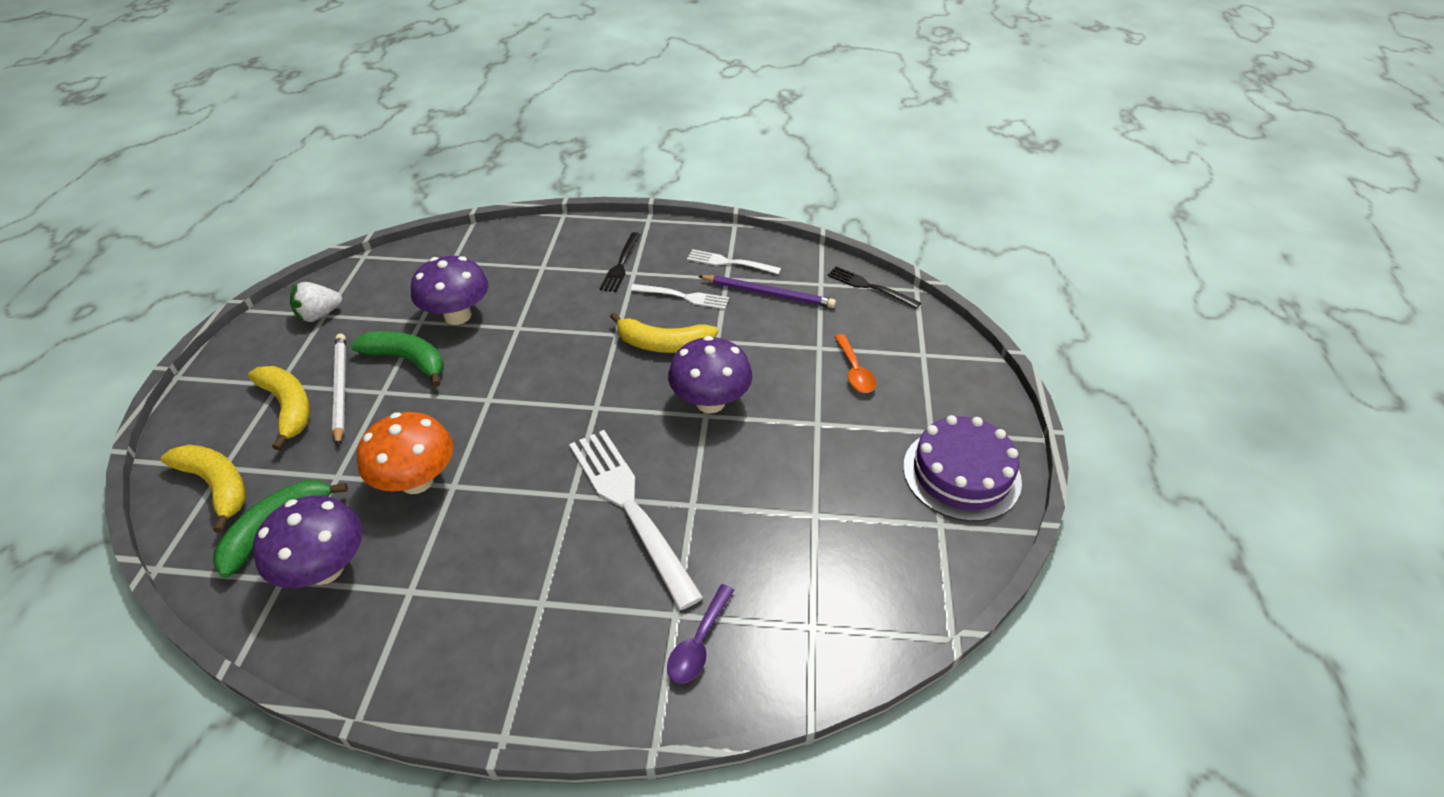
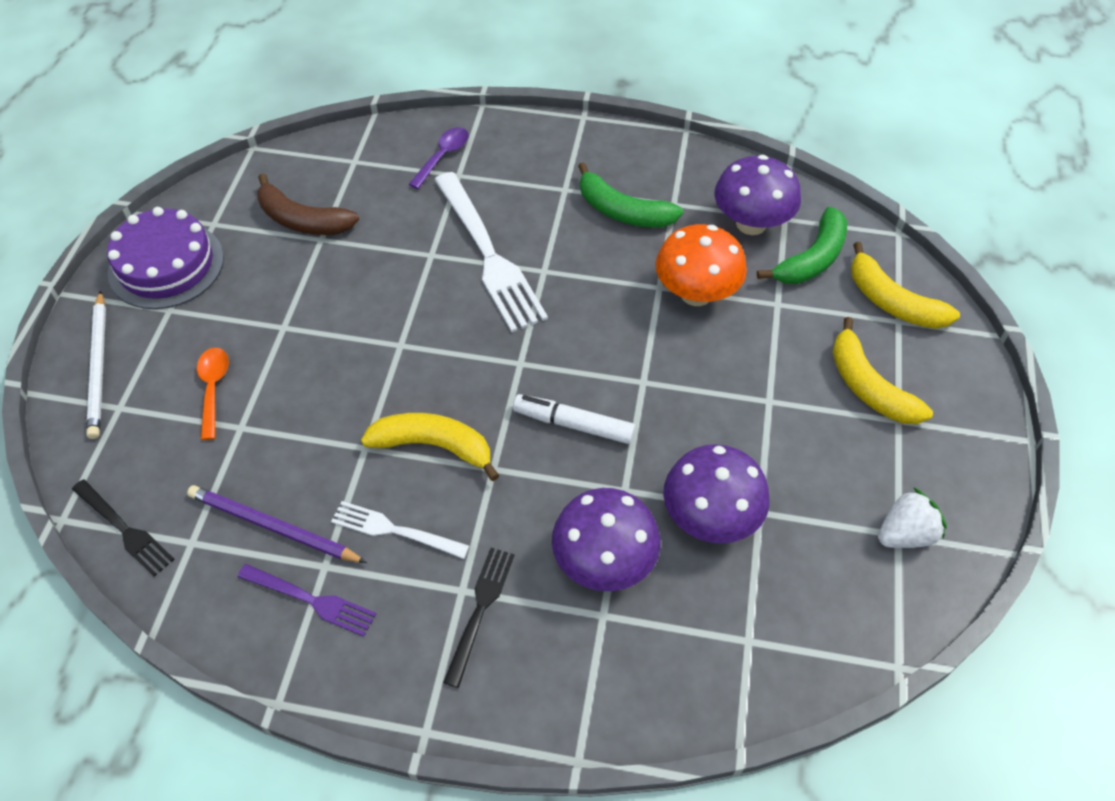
camera: 175 degrees left, 10 degrees up
(340, 388) = (820, 408): white pencil -> white pencil (99, 367)
(407, 360) = (754, 444): green banana -> green banana (623, 211)
(551, 364) = (574, 425): none -> white marker
(710, 402) = (391, 360): purple mushroom -> purple mushroom (604, 562)
(729, 263) = (312, 600): white fork -> purple fork
(843, 535) = (302, 220): none -> brown banana

